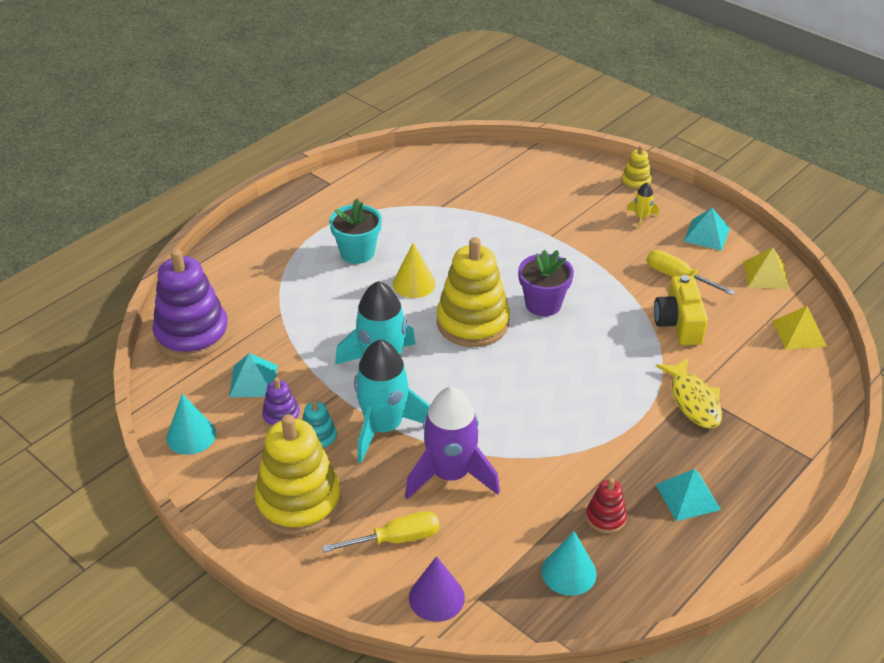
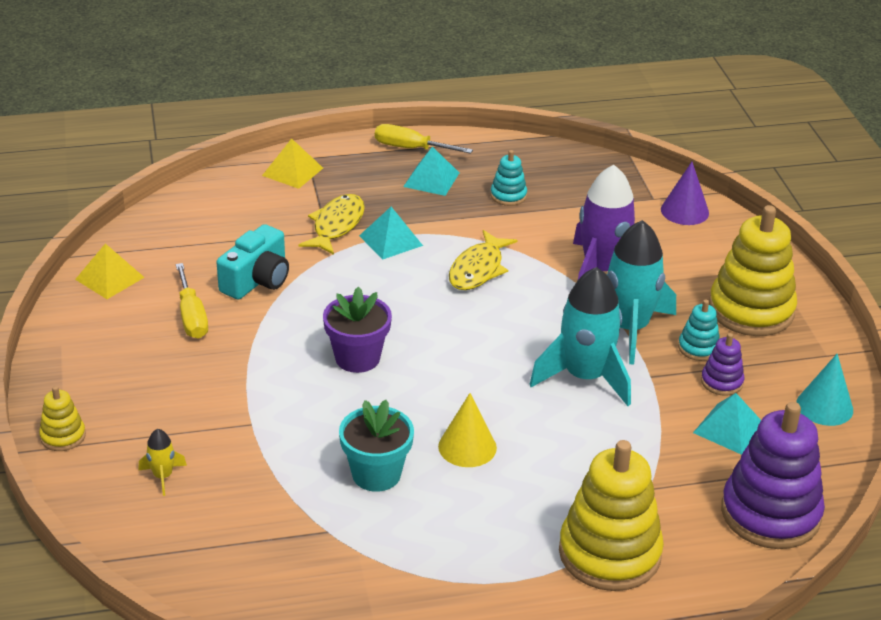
camera: 145 degrees left, 5 degrees down
(357, 252) = (495, 520): turquoise flower pot -> turquoise flower pot (376, 474)
(395, 539) = (687, 253): yellow screwdriver -> yellow screwdriver (411, 148)
(472, 322) = (449, 375): yellow stacking toy -> yellow stacking toy (609, 553)
(545, 420) = (478, 269): none -> yellow fish
(568, 572) = (572, 183): turquoise cone -> none
(606, 517) = (508, 196): red stacking toy -> turquoise stacking toy
(641, 217) = (127, 392): yellow rocket -> yellow rocket (163, 476)
(679, 323) = (257, 280): yellow camera -> turquoise camera
(706, 234) = (94, 340): turquoise pyramid -> turquoise pyramid (391, 240)
(799, 333) = (169, 225): yellow pyramid -> yellow pyramid (292, 171)

